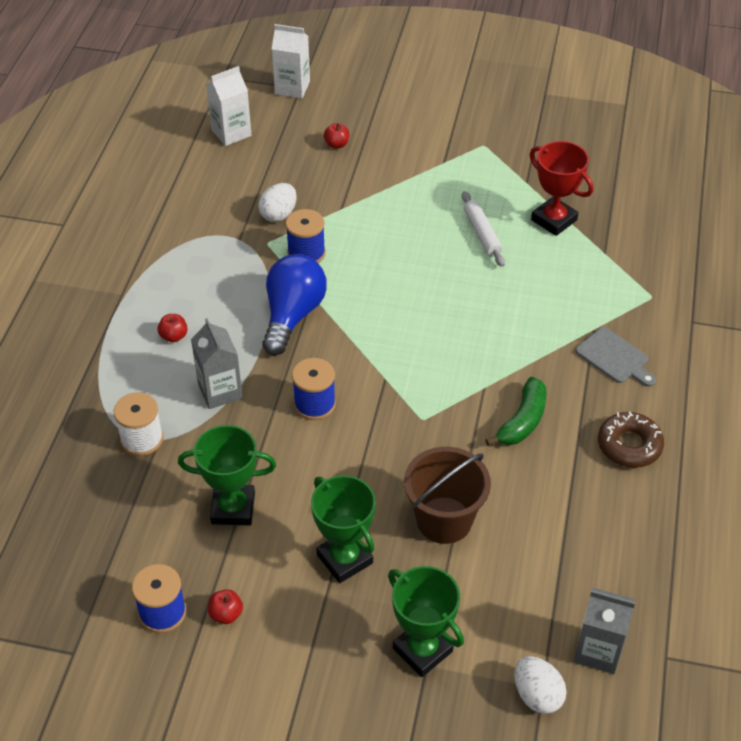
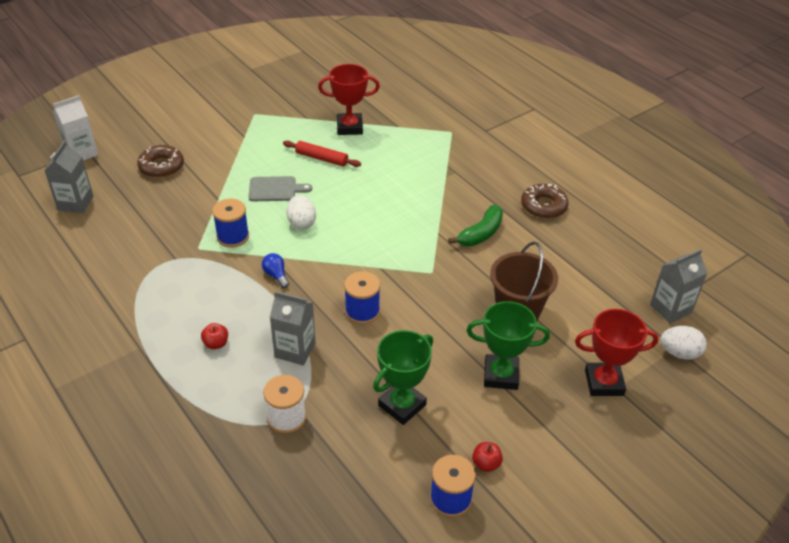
camera: 50 degrees left, 5 degrees down
(231, 133) = (75, 203): white carton -> grey carton
(278, 214) = (181, 228): white egg -> white egg (301, 223)
(292, 315) = (276, 275): blue light bulb -> blue light bulb, size x0.43
(336, 144) = (161, 166): red apple -> brown donut
(422, 650) = (604, 382): green trophy -> red trophy
(482, 234) = (322, 158): white rolling pin -> red rolling pin
(522, 421) = (480, 234): green banana -> green banana turned 60 degrees clockwise
(614, 357) = (477, 171): grey cutting board -> grey cutting board (275, 189)

